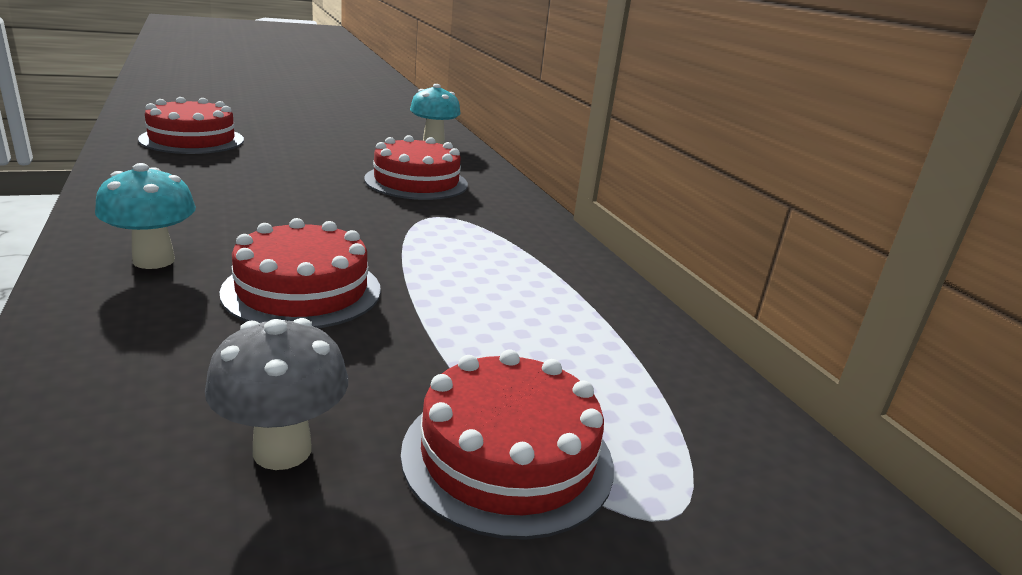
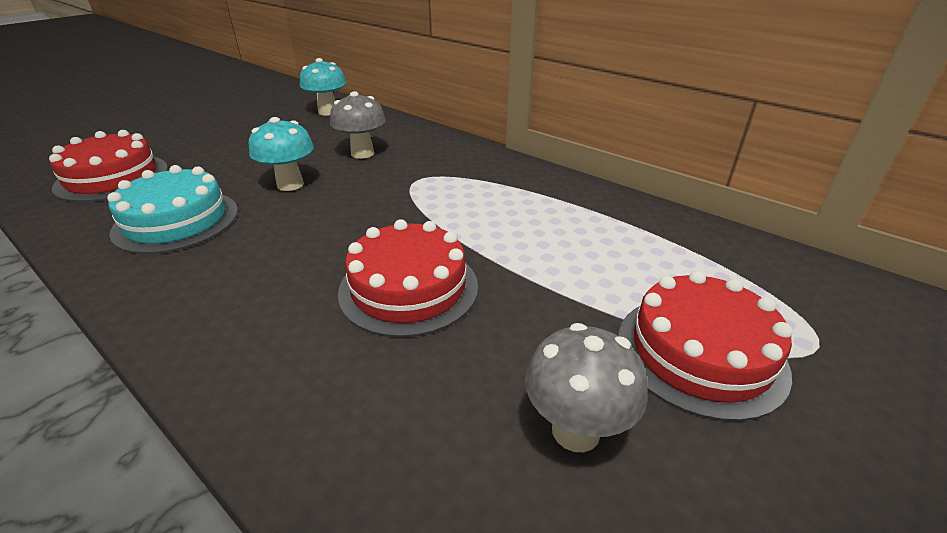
camera: 25 degrees left, 10 degrees up
(154, 260) = (250, 316): turquoise mushroom -> turquoise mushroom (290, 185)
(195, 181) = (176, 221): none -> turquoise cake
(416, 182) = (362, 153): red cake -> grey mushroom

